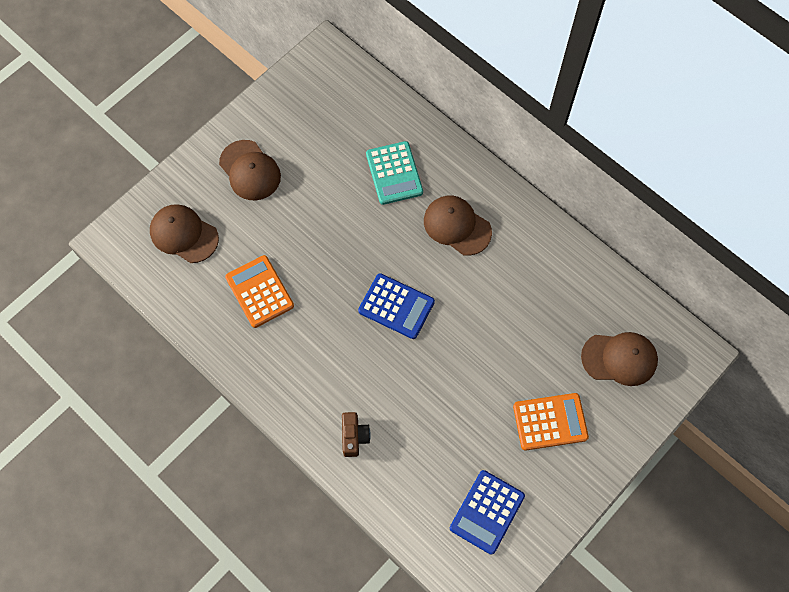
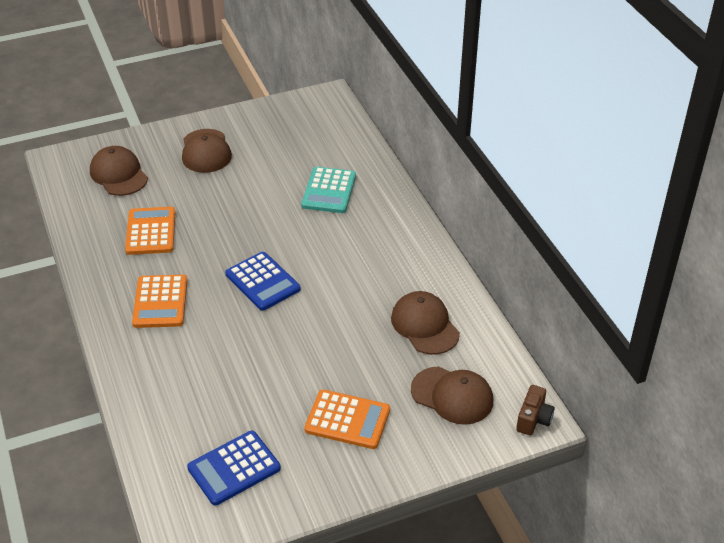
camera: 25 degrees right, 25 degrees down
(319, 369) = (160, 302): none -> orange calculator
(354, 437) = (153, 362): brown camera -> brown camera (533, 419)
(457, 226) = (360, 244): brown cap -> brown cap (425, 325)

